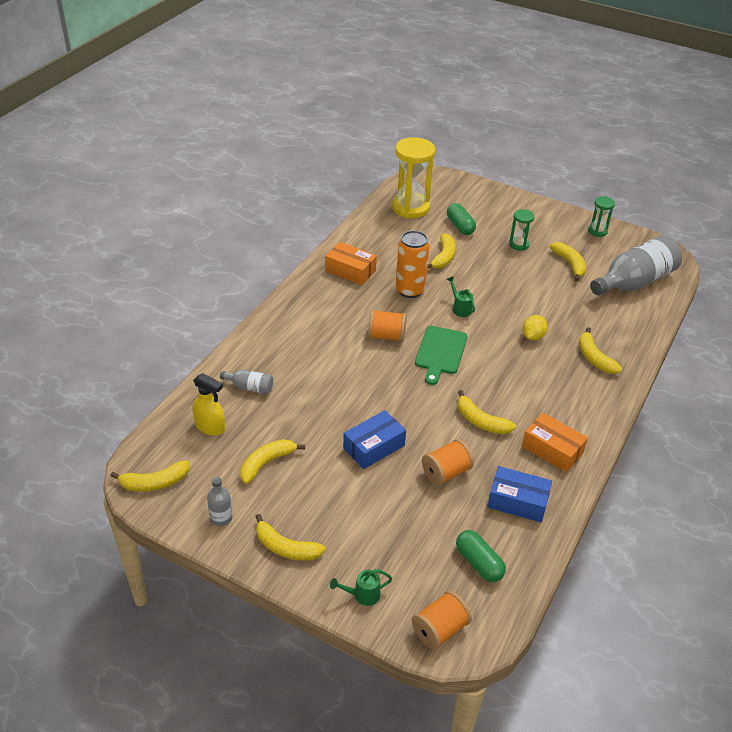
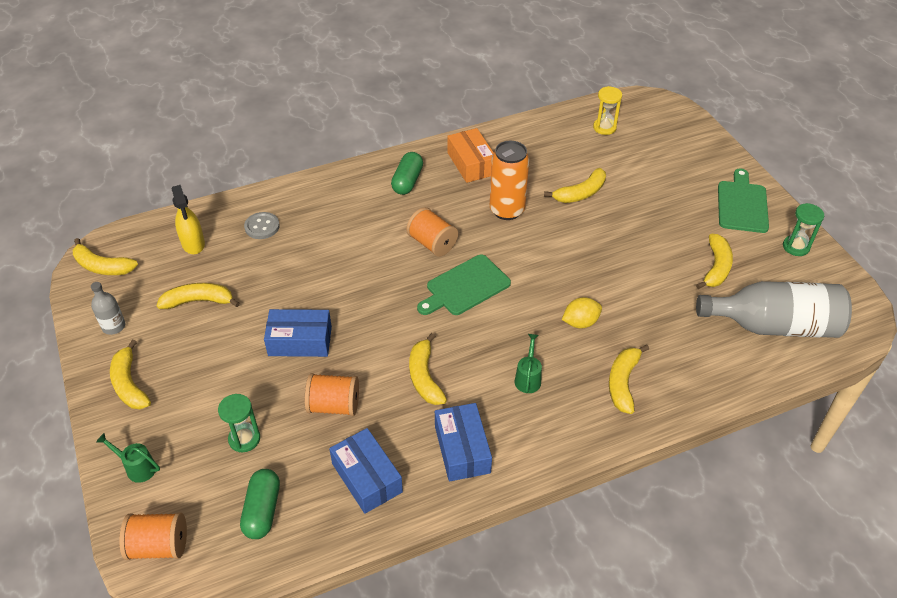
camera: 40 degrees right, 5 degrees up
(250, 387) = (262, 227): grey bottle -> grey button
(410, 207) = (604, 128): yellow hourglass -> yellow hourglass, size x0.50
(460, 226) = (636, 170): green capsule -> green capsule (407, 181)
(460, 308) = (537, 253): green watering can -> green watering can (528, 378)
(519, 244) = (680, 218): green hourglass -> green hourglass (244, 439)
(543, 219) = (742, 204): none -> green cutting board
(552, 449) = (462, 449): orange box -> blue box

